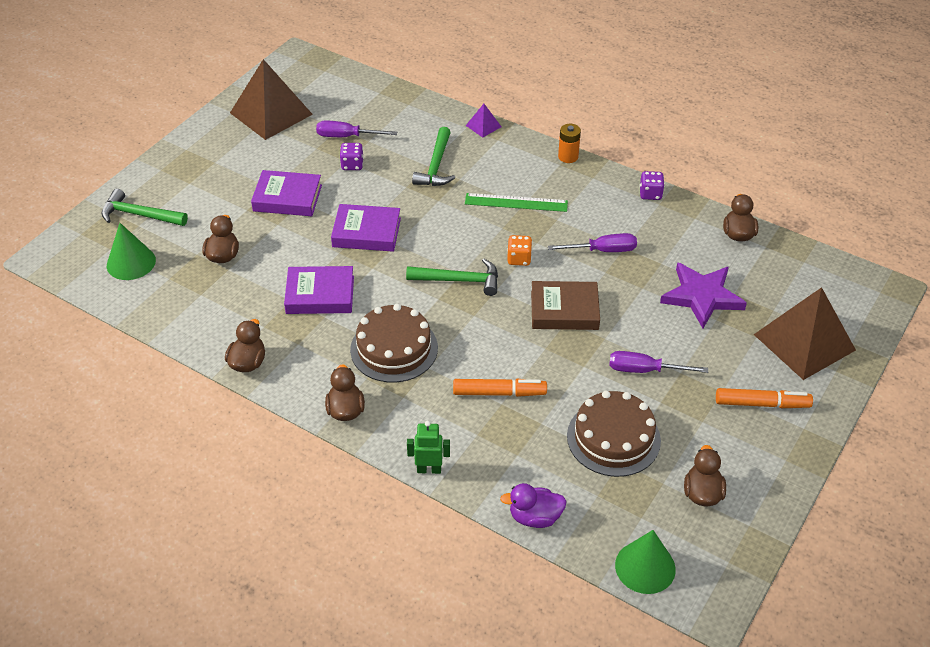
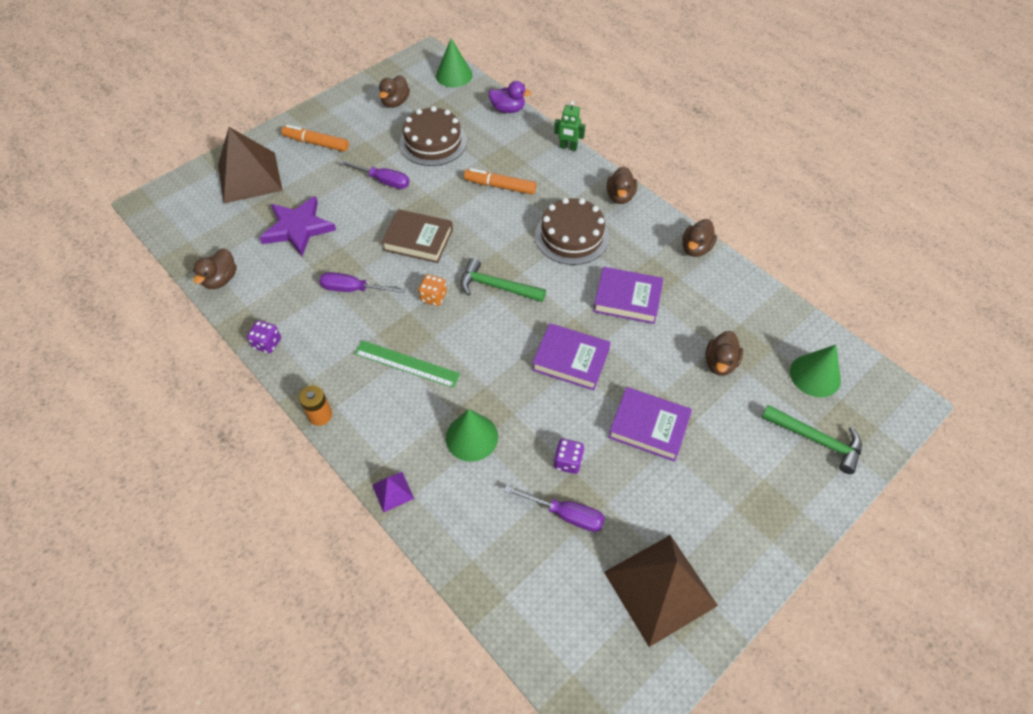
camera: 165 degrees left, 10 degrees up
(436, 165) = (471, 437): green hammer -> green cone

